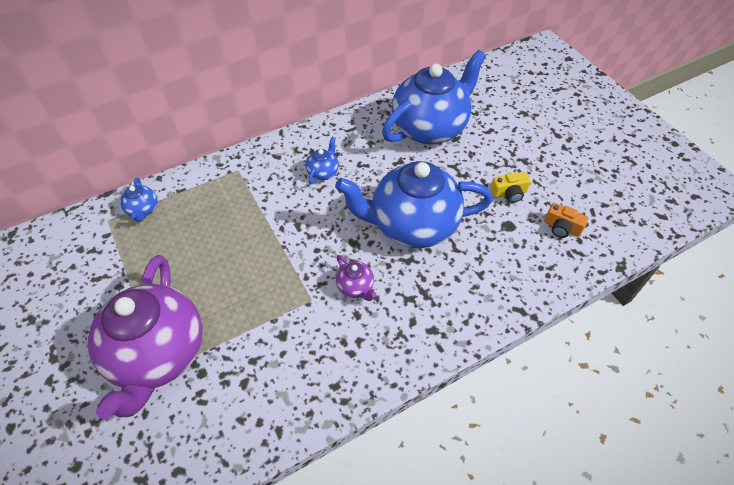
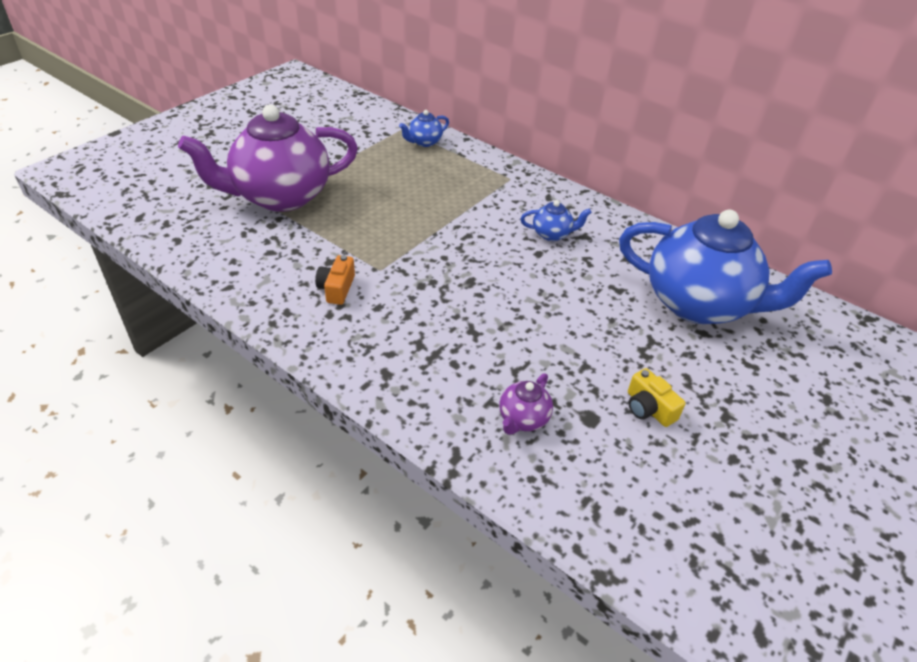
camera: 65 degrees right, 10 degrees down
(355, 287) = (412, 297): purple teapot -> purple teapot (523, 419)
(412, 225) = (526, 323): blue teapot -> none
(561, 228) = (629, 483): orange camera -> orange camera (337, 288)

